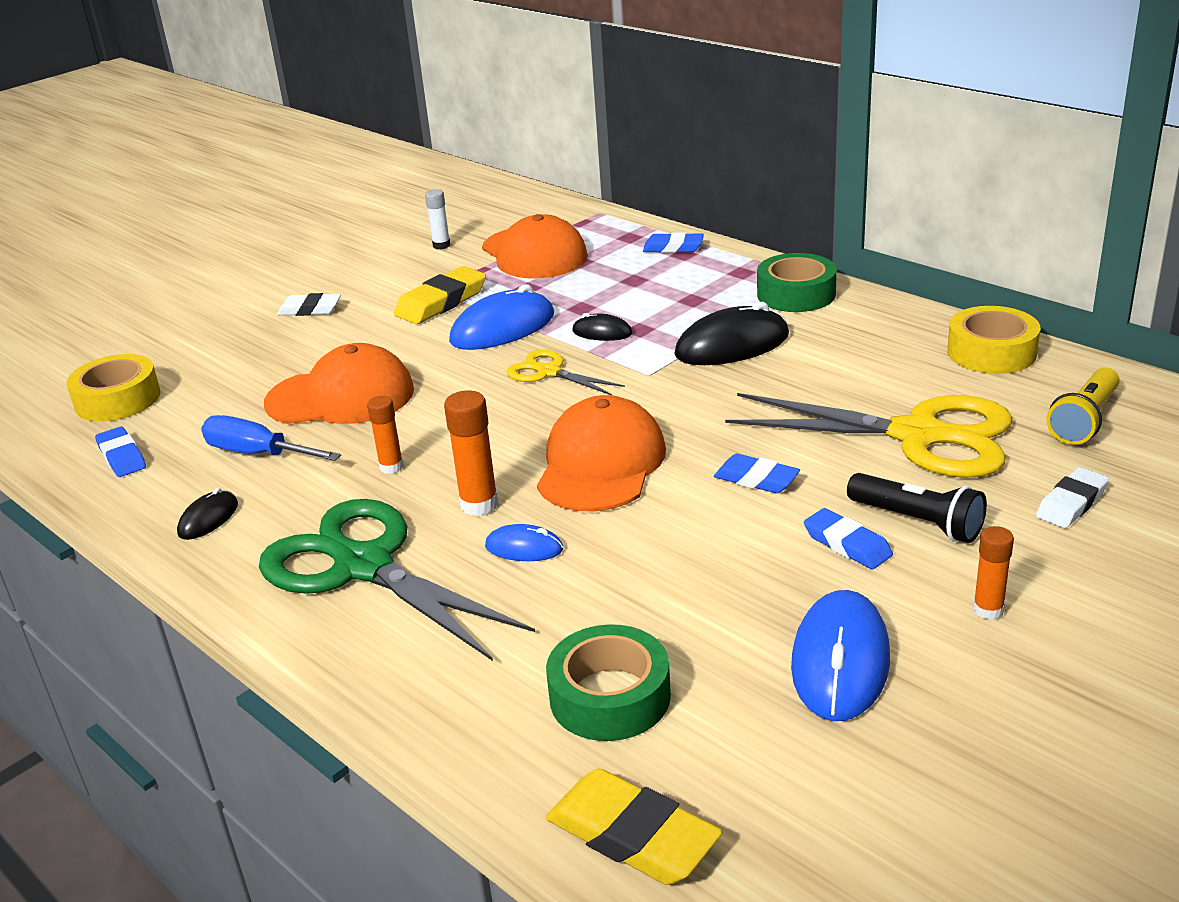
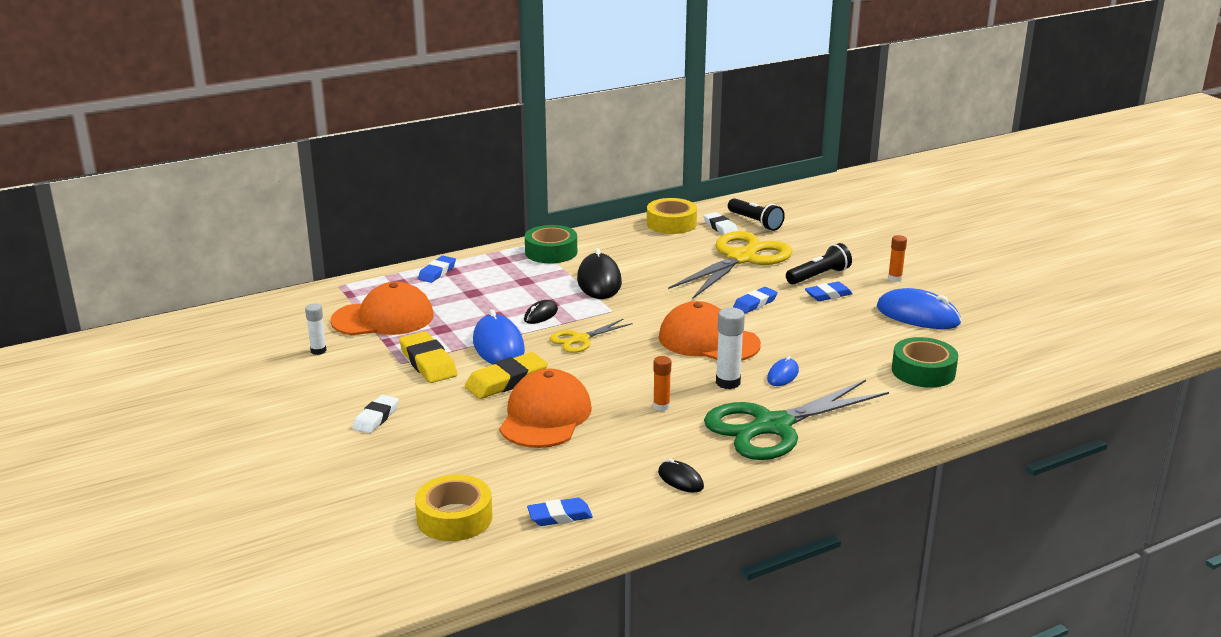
camera: 75 degrees left, 5 degrees down
(258, 453) = (603, 455): blue screwdriver -> none
(479, 505) = (728, 382): orange glue stick -> white glue stick
(632, 836) = (1019, 381): yellow eraser -> yellow eraser (506, 381)
(1071, 503) = (823, 243): white eraser -> white eraser (720, 227)
(1084, 420) = (755, 222): yellow flashlight -> black flashlight

